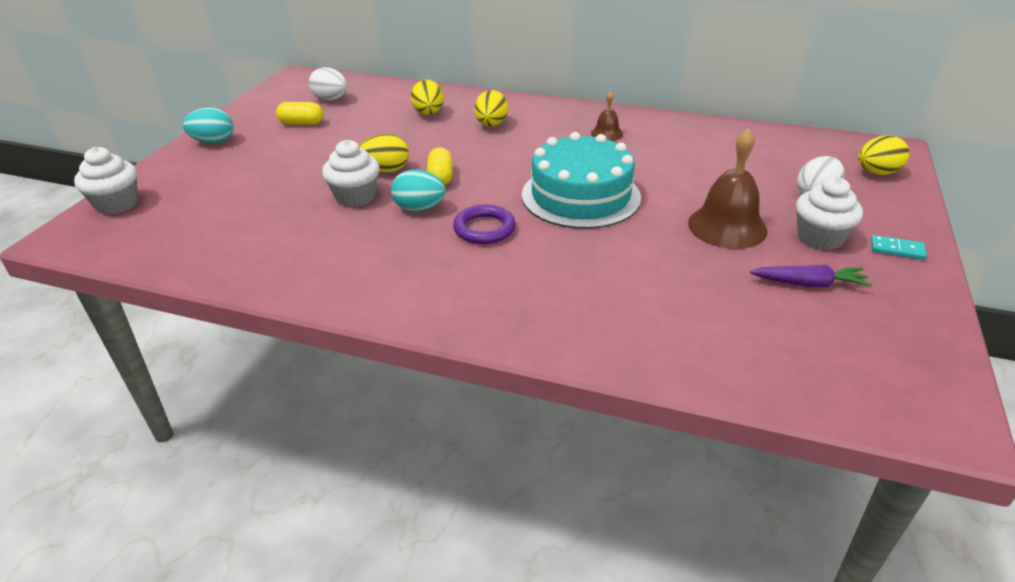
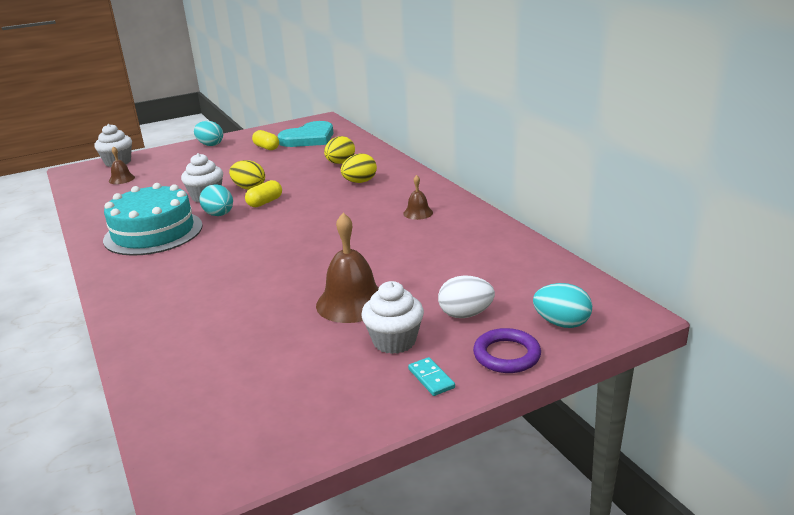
camera: 45 degrees right, 10 degrees down
(179, 220) = (121, 179): none -> brown bell
(331, 99) = (309, 138): white egg -> turquoise heart
(484, 229) = (223, 239): purple ring -> purple ring (506, 355)
(580, 196) = (311, 244): turquoise cake -> turquoise cake (153, 232)
(809, 284) = (314, 362): purple carrot -> none
(876, 173) = (561, 323): yellow egg -> turquoise egg

